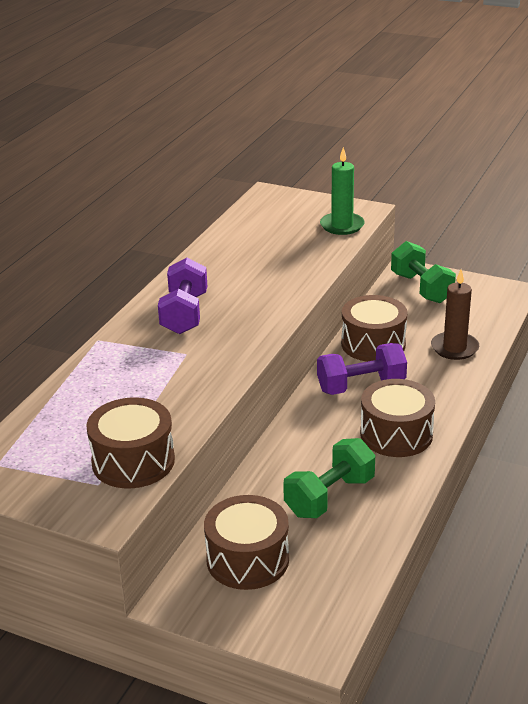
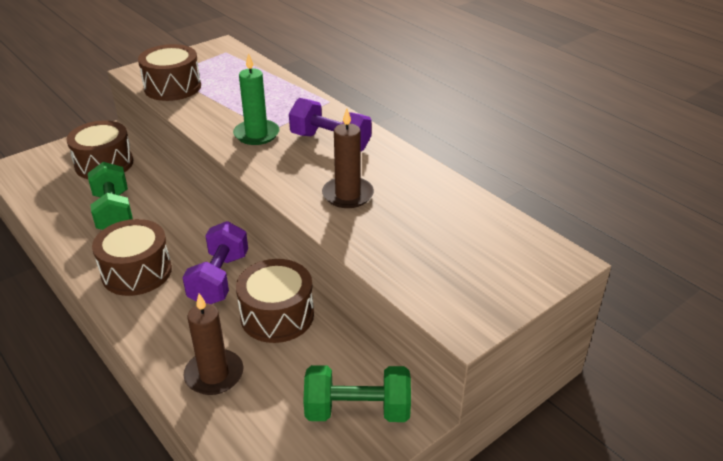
camera: 115 degrees right, 5 degrees up
(264, 281) = (348, 195): none -> brown candle
(342, 226) = (432, 288): green candle -> green candle (256, 134)

